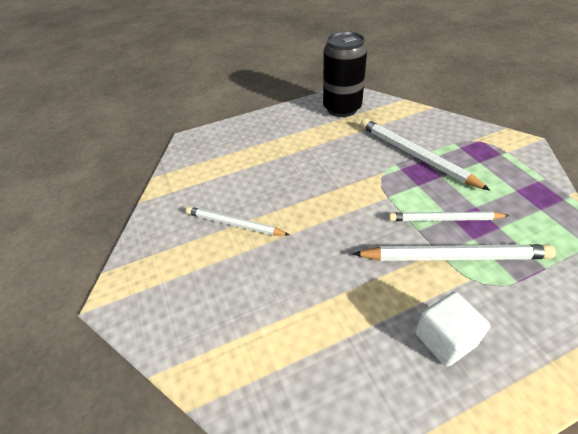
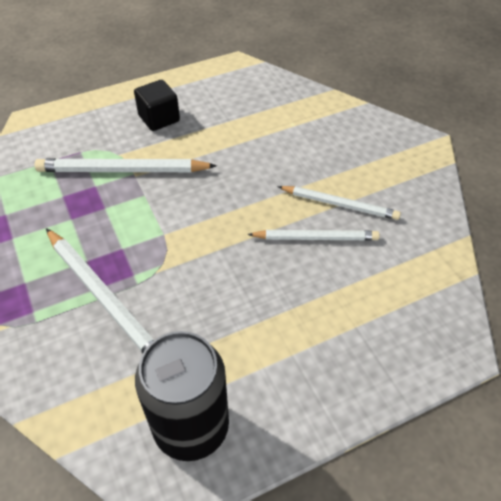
camera: 175 degrees right, 5 degrees up
(444, 219) = (112, 205): white pencil -> white pencil (315, 238)
(444, 339) = (159, 118): white cube -> black cube

